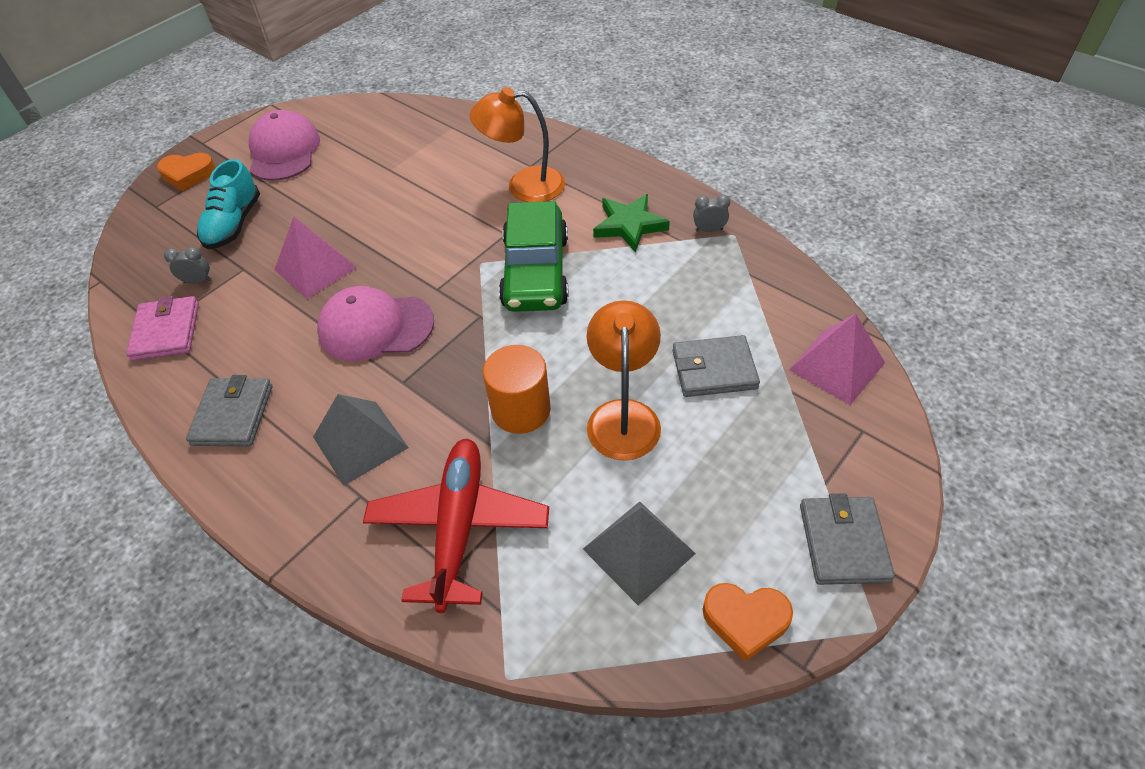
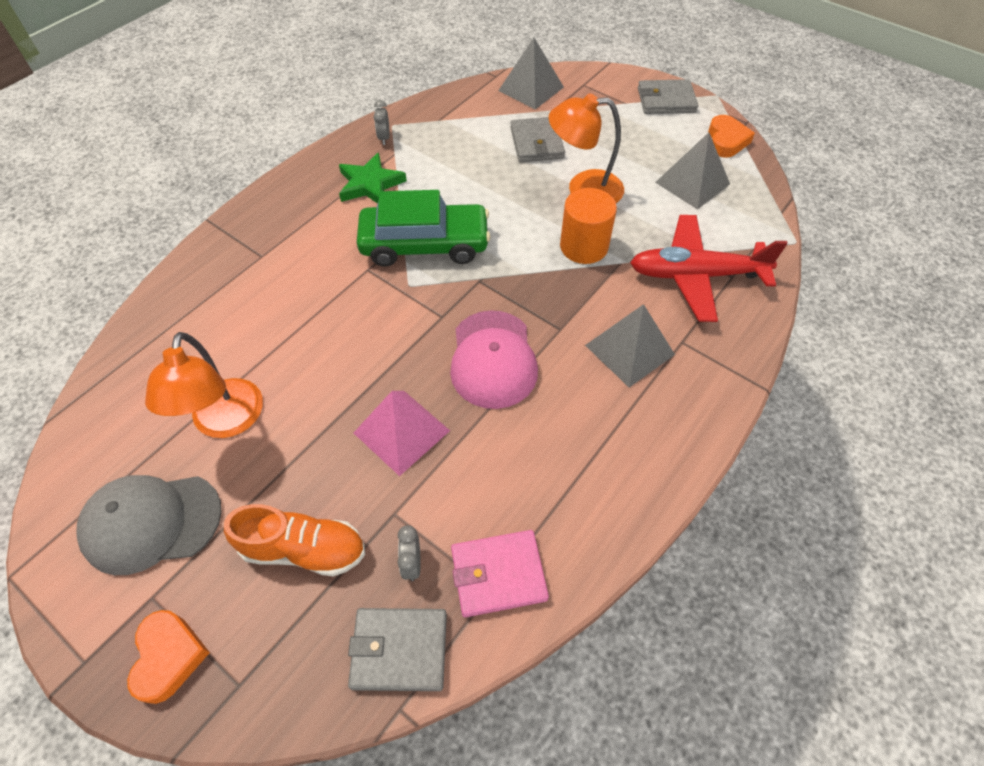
camera: 95 degrees left, 5 degrees up
(233, 415) = (612, 463): grey wallet -> grey wallet (399, 650)
(234, 224) = (304, 549): turquoise shoe -> orange shoe
(284, 151) = (151, 522): pink cap -> grey cap
(524, 186) = (295, 259): orange lamp -> orange lamp (225, 422)
(836, 366) = (531, 89): pink pyramid -> grey pyramid

